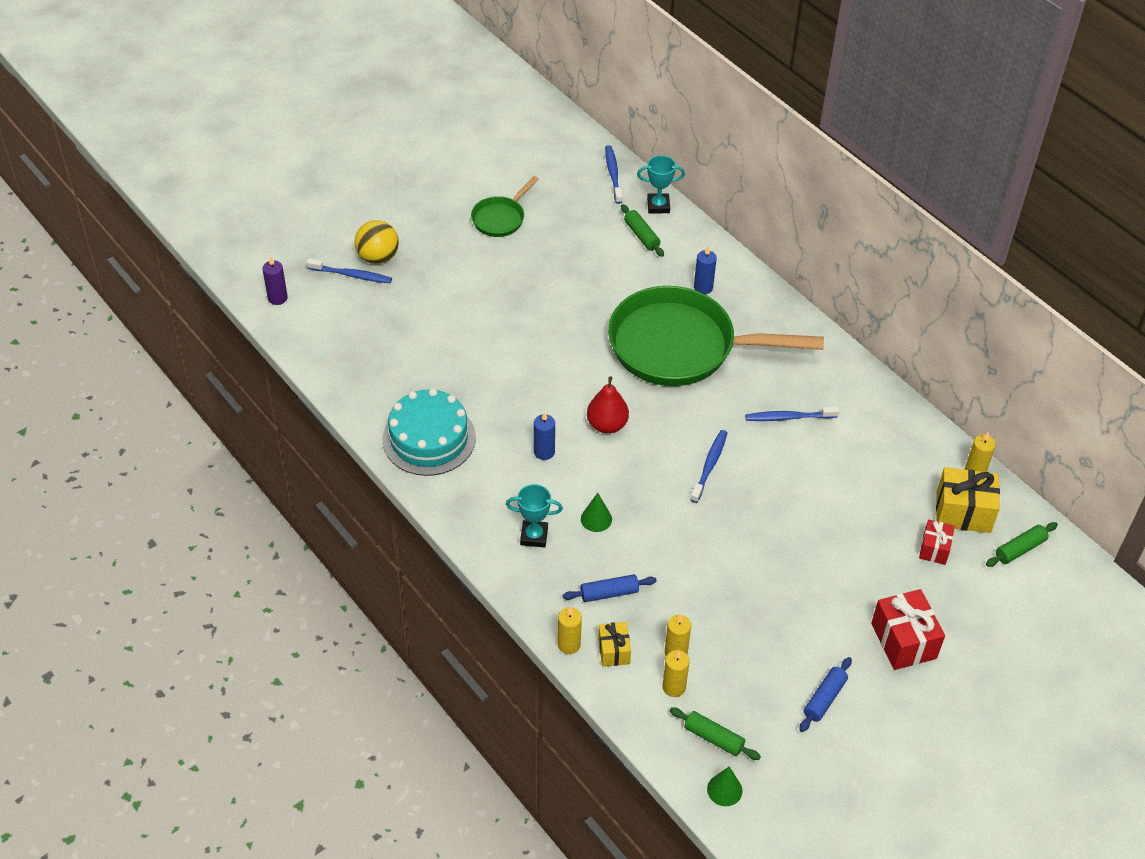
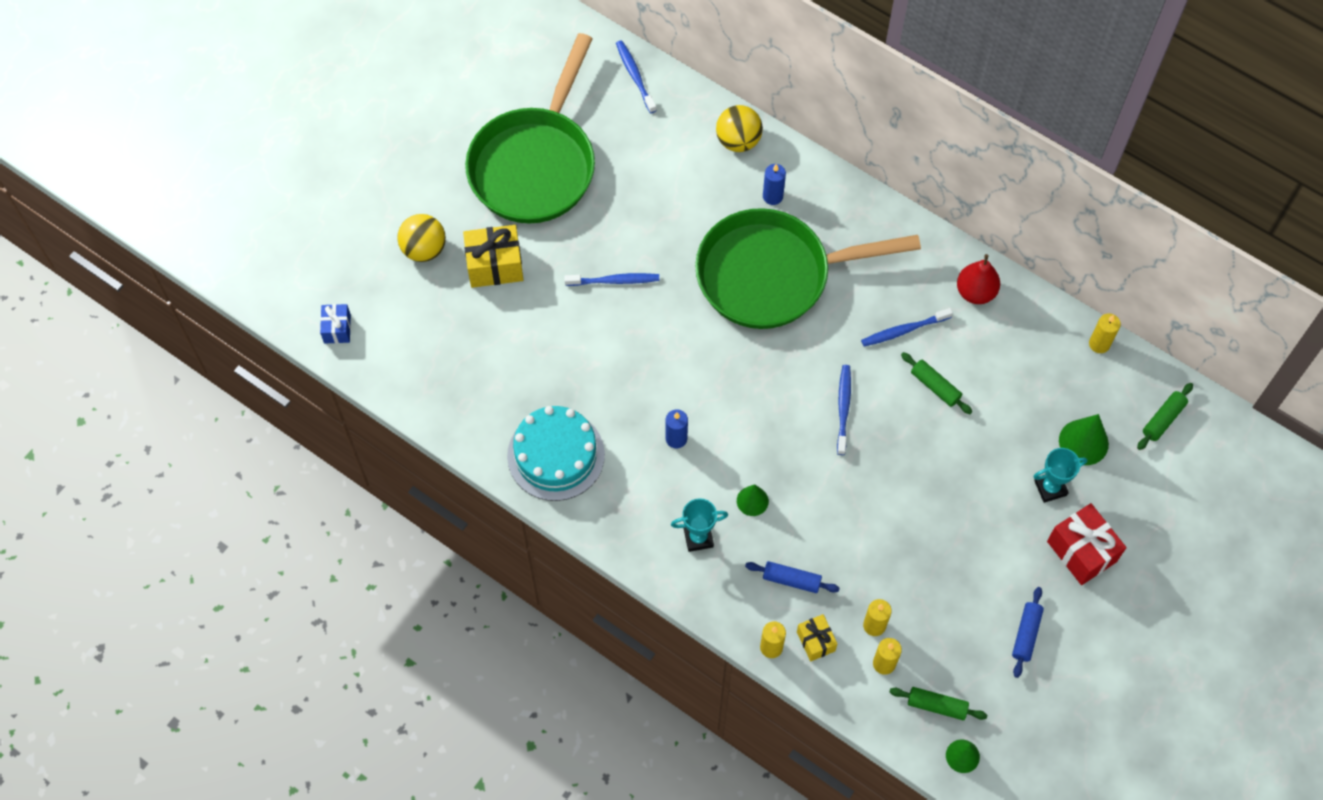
camera: 15 degrees left, 15 degrees up
(277, 298) = (337, 329): purple candle -> blue gift
(351, 275) = (404, 279): blue toothbrush -> blue toothbrush (614, 281)
(500, 218) = (535, 165): green pan -> green pan, size x2.21
(607, 425) = (728, 389): red pear -> red pear (975, 292)
(609, 593) = (791, 580): blue rolling pin -> blue rolling pin turned 45 degrees clockwise
(641, 235) = (689, 147): green rolling pin -> green rolling pin (935, 386)
(658, 206) = (695, 105): turquoise trophy -> turquoise trophy (1050, 488)
(687, 240) = (738, 141): none -> yellow ball
(934, 549) = (1083, 442): red gift -> green cone
(963, 512) = (1100, 393): yellow gift -> yellow gift (495, 265)

